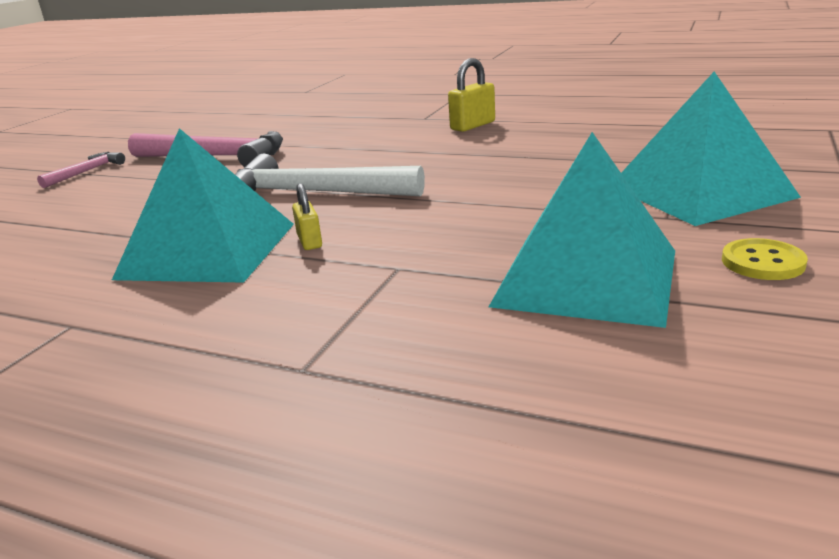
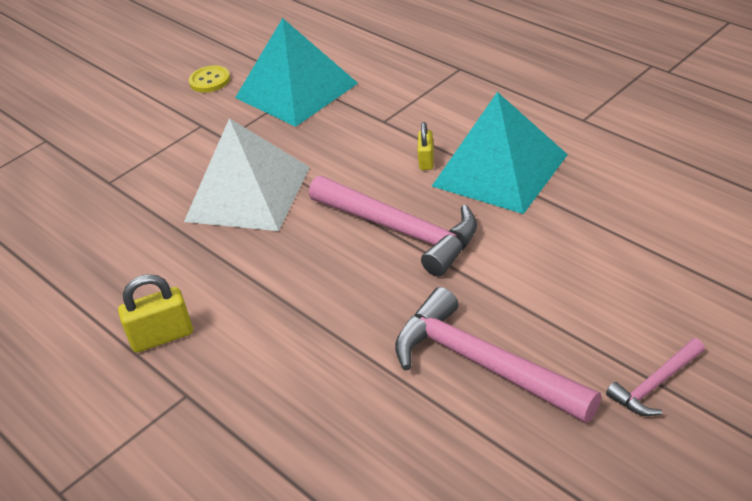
camera: 155 degrees left, 15 degrees up
(313, 193) = (401, 230): white hammer -> pink hammer
(506, 184) = (248, 194): none -> white pyramid
(700, 191) = (149, 144): turquoise pyramid -> none

